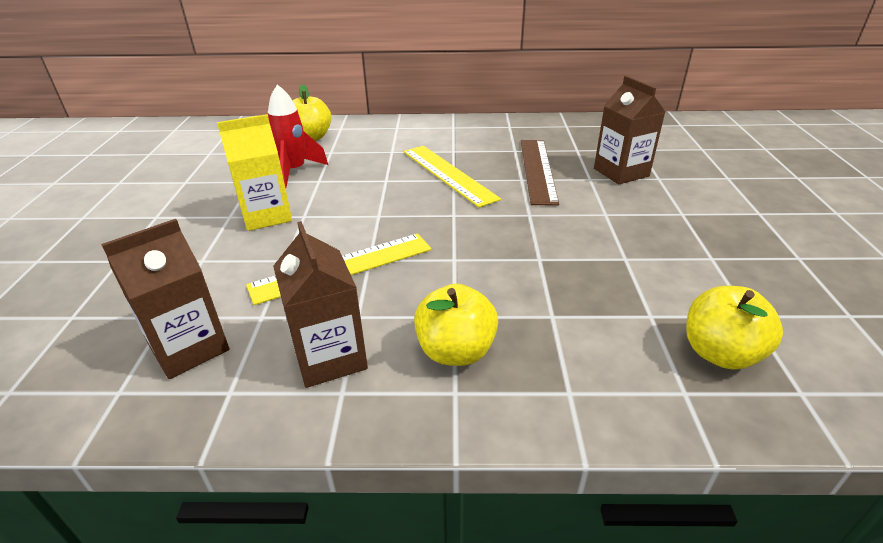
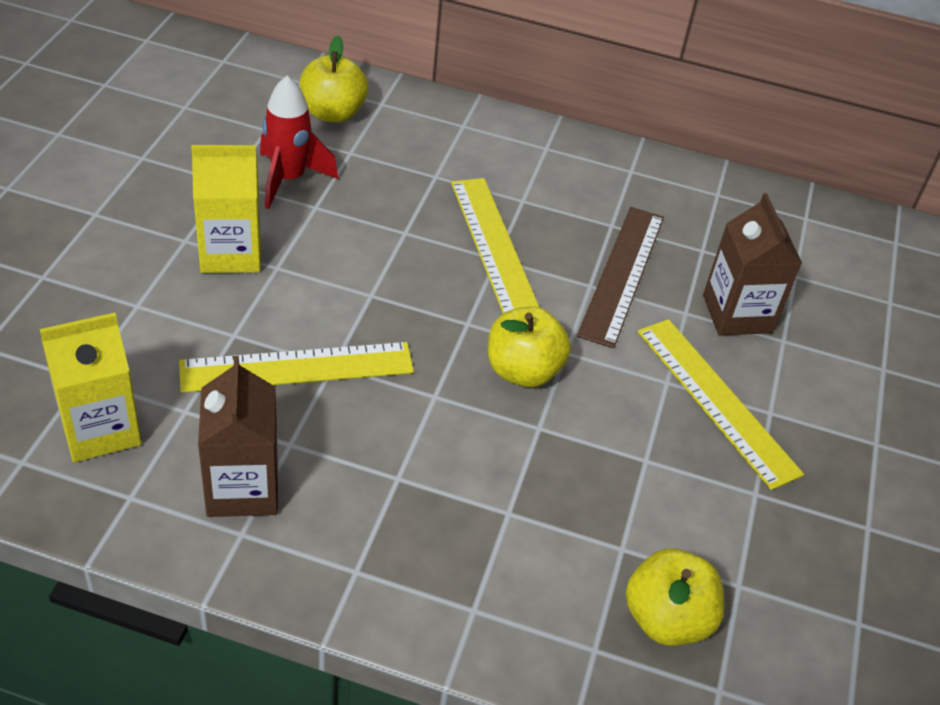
camera: 10 degrees right, 10 degrees up
(189, 348) = (100, 429): brown carton -> yellow carton
(455, 351) = (378, 523): yellow apple -> yellow apple (523, 371)
(644, 215) = (716, 400): none -> yellow ruler

